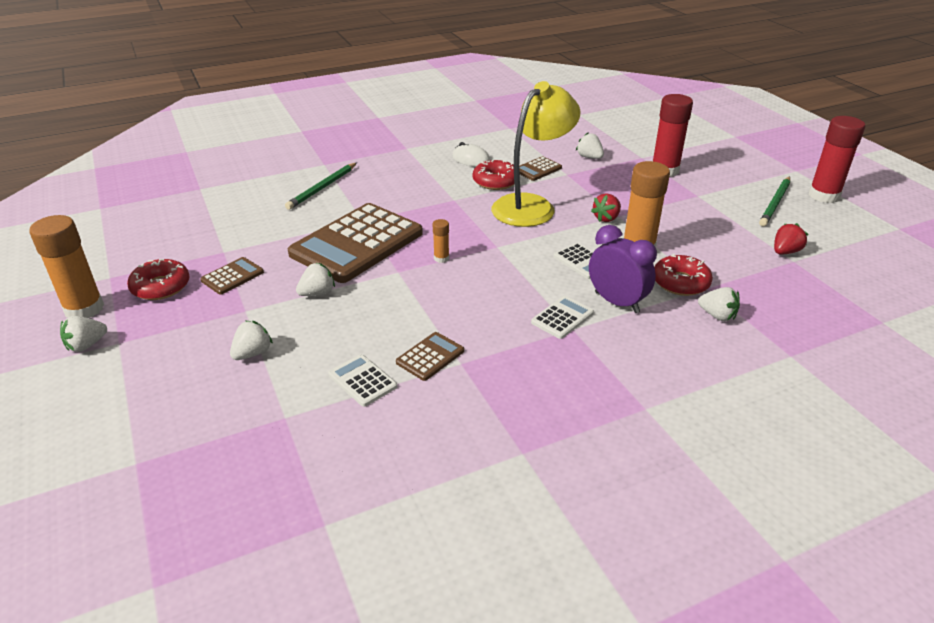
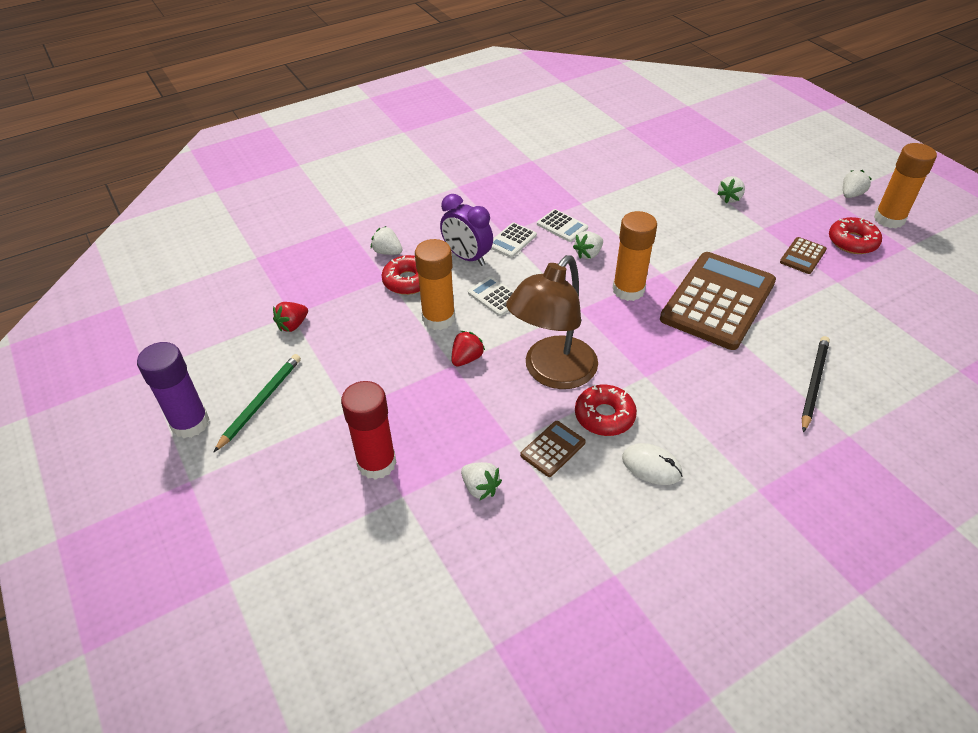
camera: 175 degrees right, 10 degrees up
(317, 293) = (718, 246): white strawberry -> white strawberry (588, 254)
(322, 188) = (813, 383): green pencil -> black pencil
(362, 381) = (643, 187): white calculator -> white calculator (562, 226)
(430, 357) = (604, 205): brown calculator -> none
(441, 258) = (628, 290): orange glue stick -> orange glue stick, size x2.16
(531, 205) = (552, 373): yellow lamp -> brown lamp
(824, 195) = (190, 423): red glue stick -> purple glue stick

